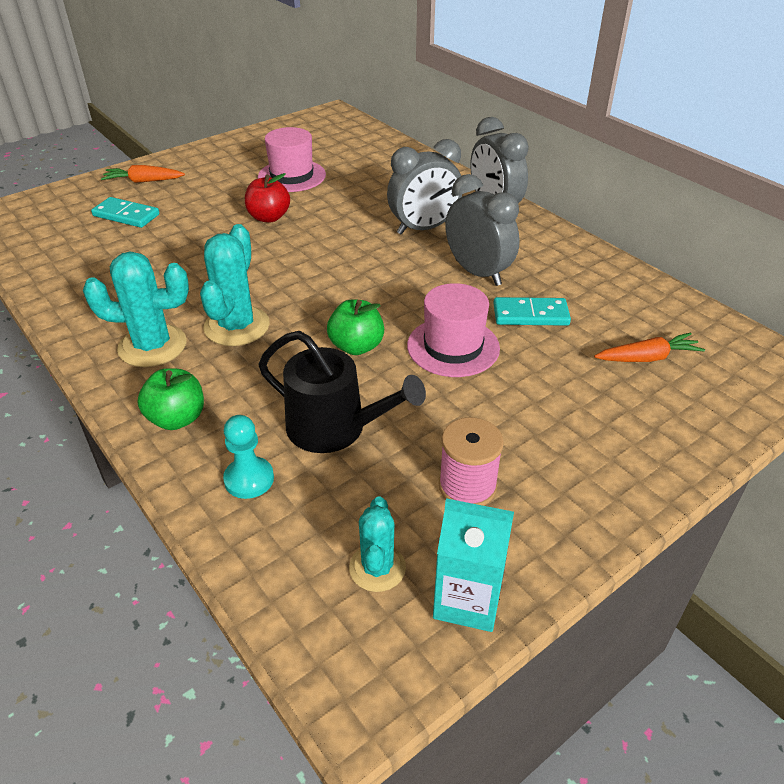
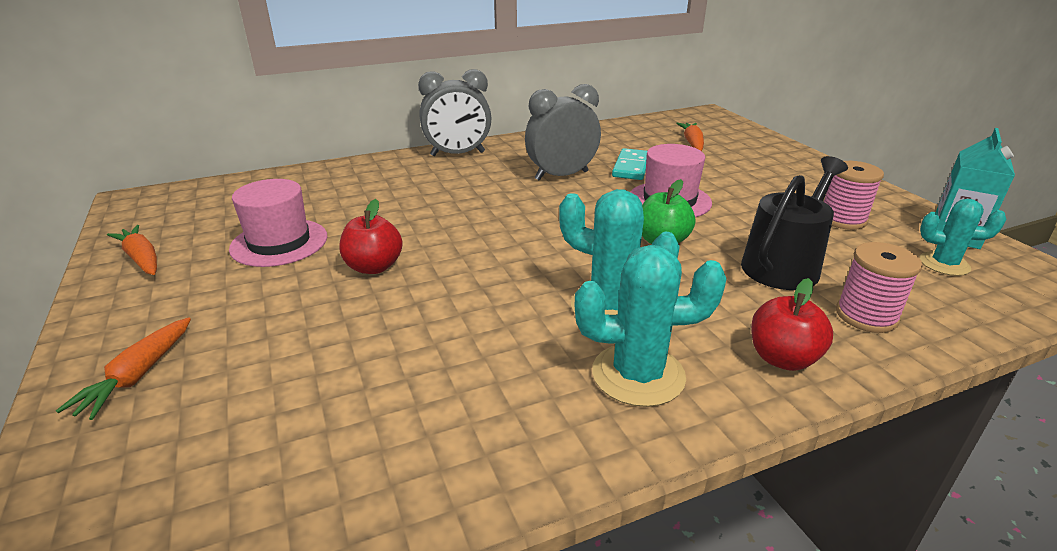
camera: 75 degrees left, 10 degrees down
(126, 215) = (247, 398): turquoise domino -> none
(152, 346) = (638, 375): turquoise cactus -> turquoise cactus turned 75 degrees clockwise
(177, 418) = (782, 358): green apple -> red apple
(249, 479) = (866, 316): turquoise pawn -> pink spool
(258, 142) = (141, 258): none -> orange carrot
(424, 228) = (470, 186): grey clock -> none

